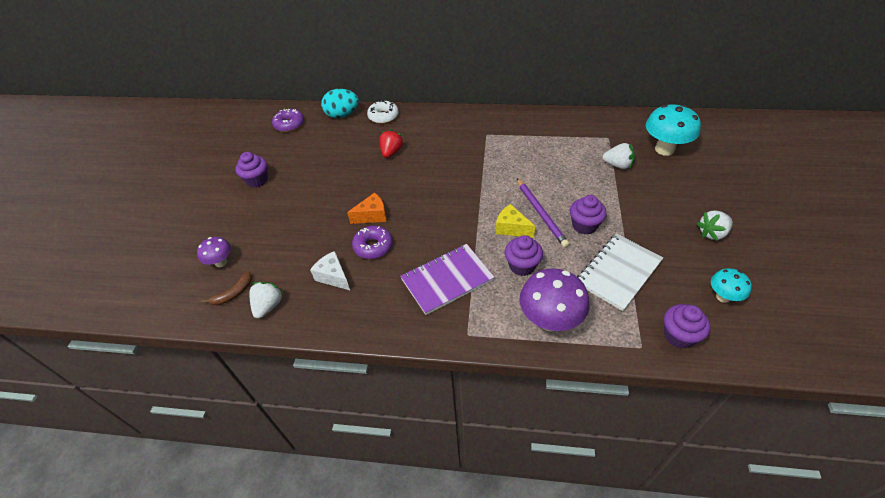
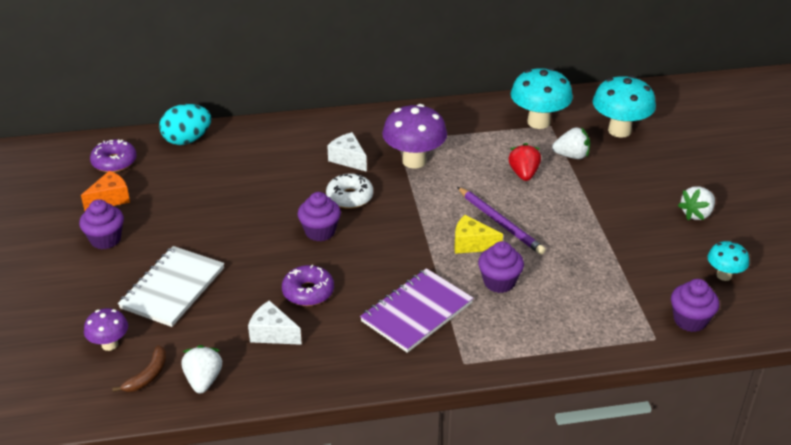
camera: 20 degrees left, 10 degrees down
(372, 216) = (290, 257): orange cheese -> orange cheese (110, 199)
(383, 116) = (248, 135): white donut -> white donut (349, 197)
(391, 152) = (280, 179): red strawberry -> red strawberry (523, 174)
(445, 144) = (348, 159): none -> white cheese
(550, 320) = (551, 331): purple mushroom -> purple mushroom (414, 161)
(584, 225) = (555, 228): purple cupcake -> purple cupcake (320, 232)
(599, 134) = (538, 122): none -> turquoise mushroom
(618, 272) = (609, 270): white notebook -> white notebook (172, 288)

